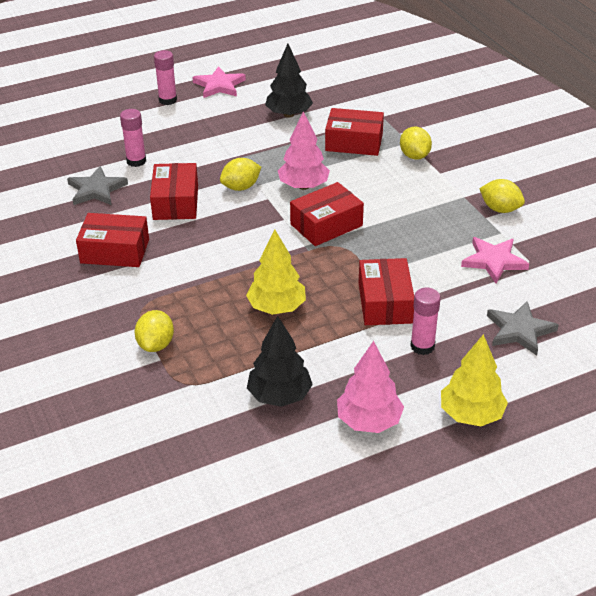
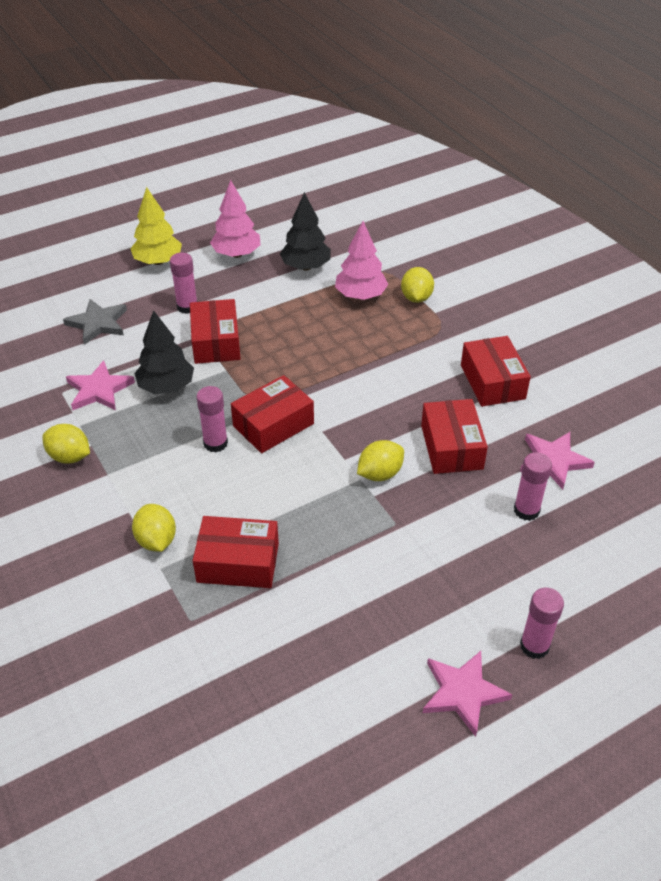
camera: 175 degrees right, 5 degrees up
(96, 190) = (553, 460): grey star -> pink star
(115, 251) = (492, 382): red box -> red box turned 75 degrees clockwise
(276, 307) = (317, 333): yellow tree -> none
(288, 114) = (336, 620): black tree -> black tree (166, 387)
(303, 186) = (303, 479): pink tree -> pink tree (360, 296)
(377, 213) = (215, 443): none -> pink glue stick

